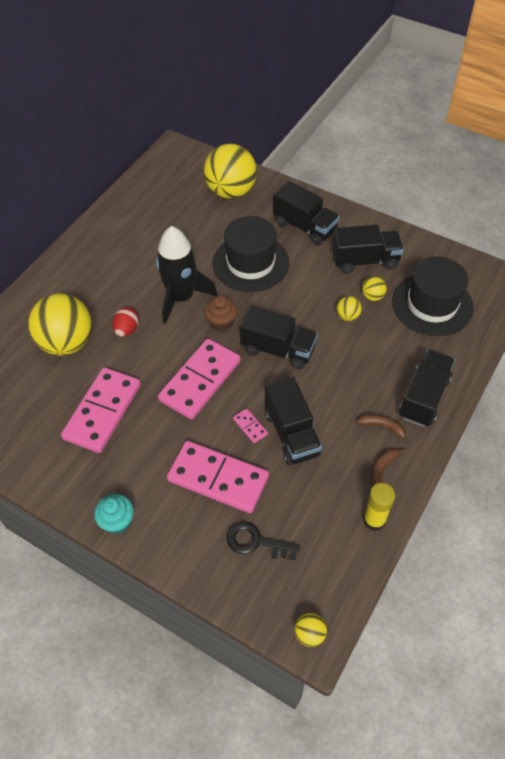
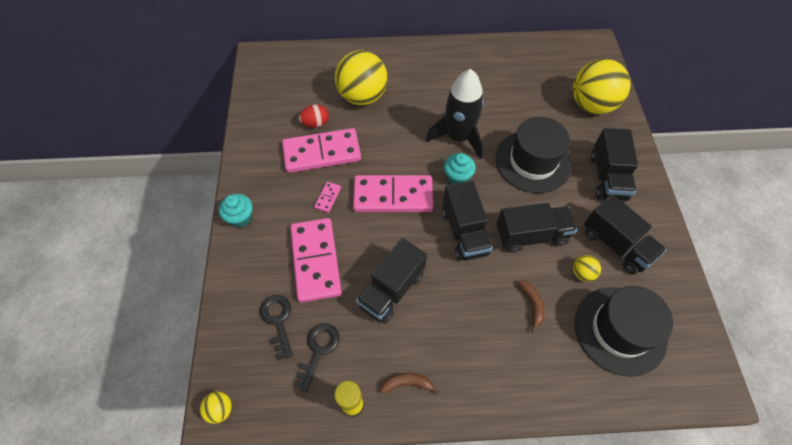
camera: 55 degrees right, 5 degrees up
(127, 330) = (401, 123): red egg -> red egg (315, 123)
(221, 322) = (457, 177): brown cupcake -> turquoise cupcake
(250, 427) = (376, 255): pink domino -> pink domino (328, 198)
(308, 522) = (318, 350): none -> black key
(347, 316) = (543, 265): yellow ball -> none
(382, 427) = (450, 360): brown banana -> brown banana (531, 304)
(424, 397) = (508, 380): black truck -> black truck (531, 235)

